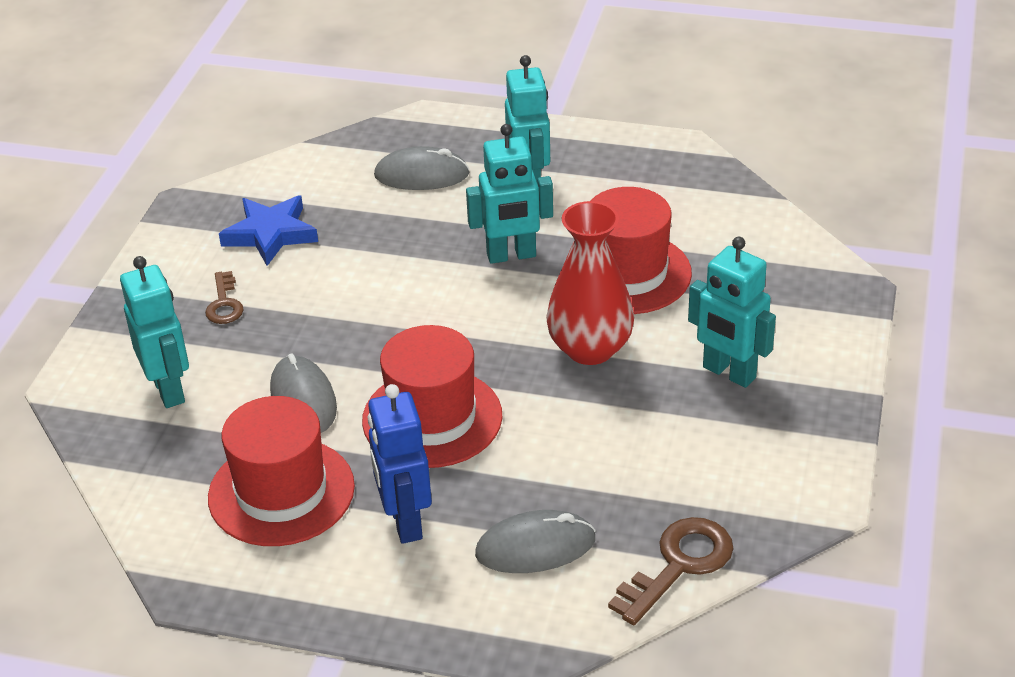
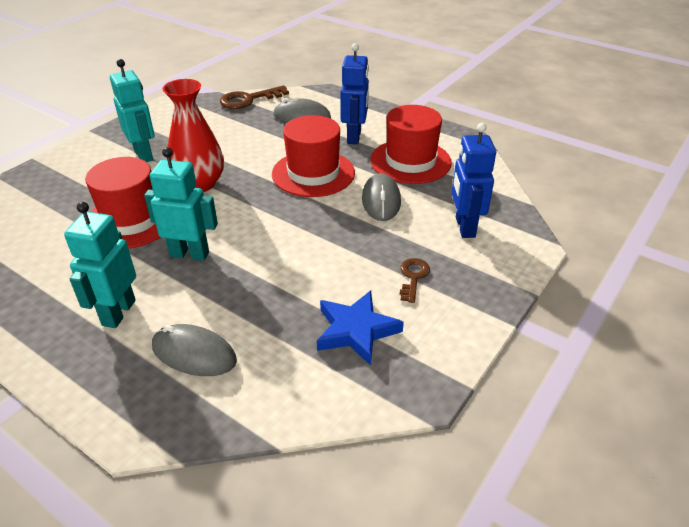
camera: 160 degrees left, 0 degrees up
(169, 390) = (464, 227): turquoise robot -> blue robot

